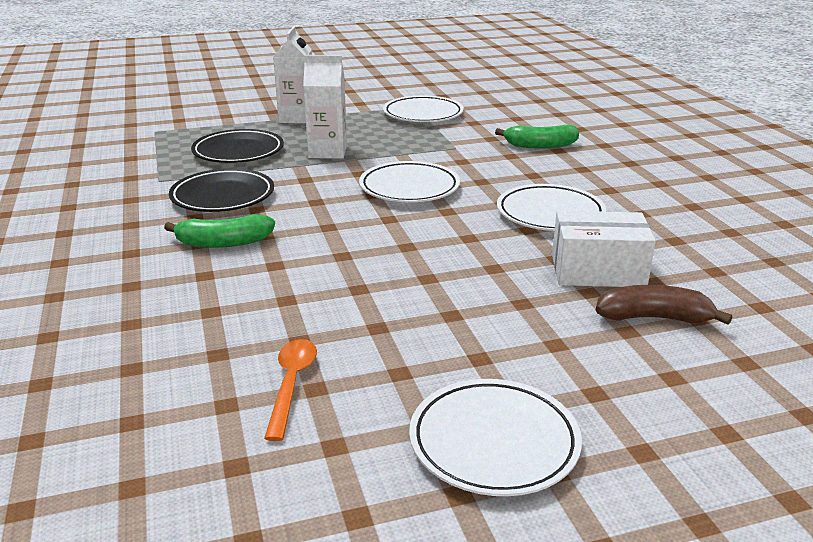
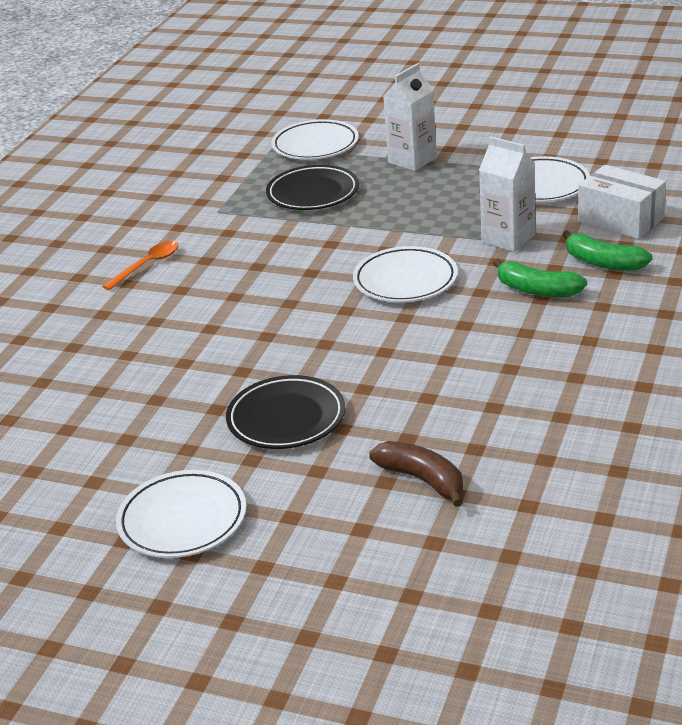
camera: 40 degrees right, 5 degrees up
(223, 196) = (246, 244): black plate -> black plate (286, 418)
(223, 243) = (197, 294): green banana -> green banana (537, 290)
(291, 384) = (116, 430): orange spoon -> orange spoon (147, 265)
(327, 152) = (388, 214): white carton -> white carton (508, 239)
(550, 214) = (489, 349): white plate -> white plate (315, 145)
(598, 271) = (443, 422): white box -> white box (620, 220)

